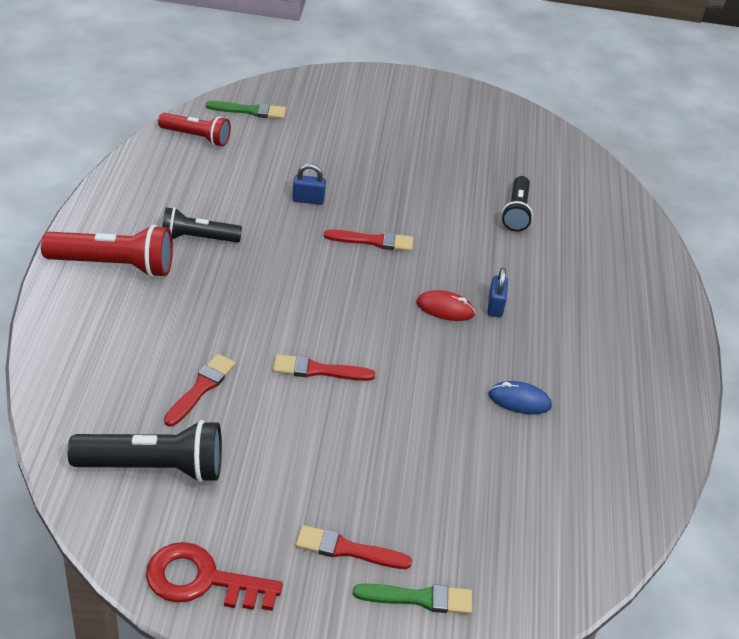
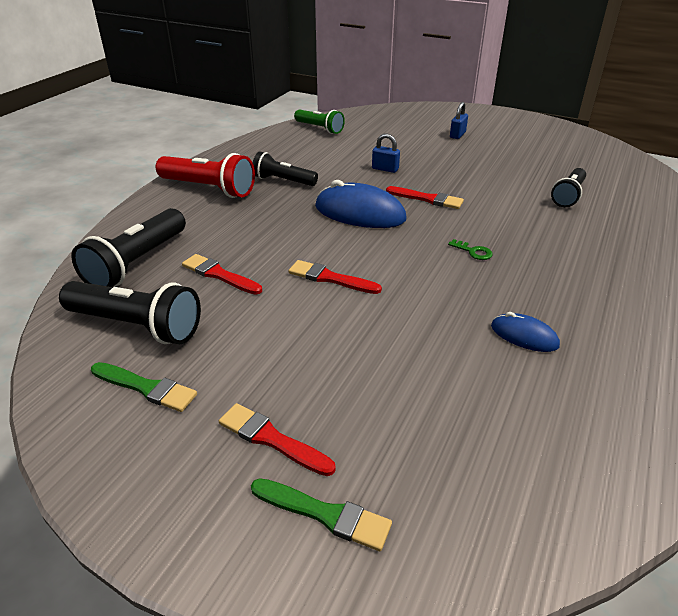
camera: 25 degrees right, 5 degrees down
(100, 390) = (137, 263): none -> black flashlight
(196, 137) = (319, 128): red flashlight -> green flashlight
(201, 388) = (219, 275): red brush -> red brush turned 105 degrees counterclockwise
(202, 580) = (107, 434): red key -> none
(250, 111) = (368, 119): green brush -> green brush (146, 388)
(309, 275) = (360, 213): none -> blue mouse
(445, 308) = (473, 252): red mouse -> green key
(495, 306) = (524, 257): blue padlock -> blue padlock (457, 135)

